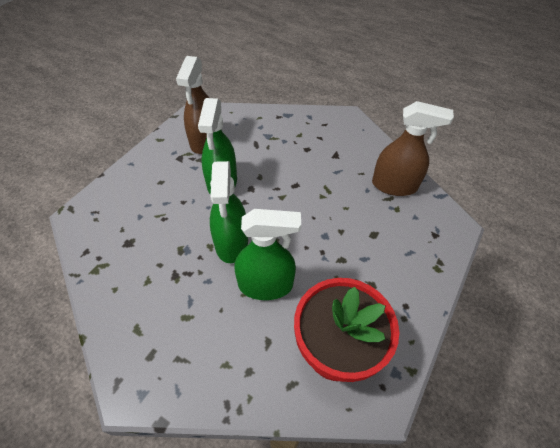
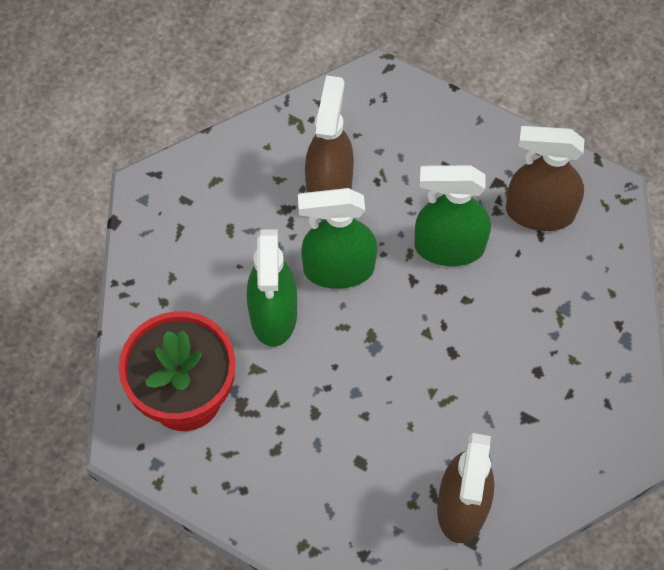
camera: 90 degrees right, 10 degrees up
(162, 247) = (329, 186): none -> brown spray bottle

